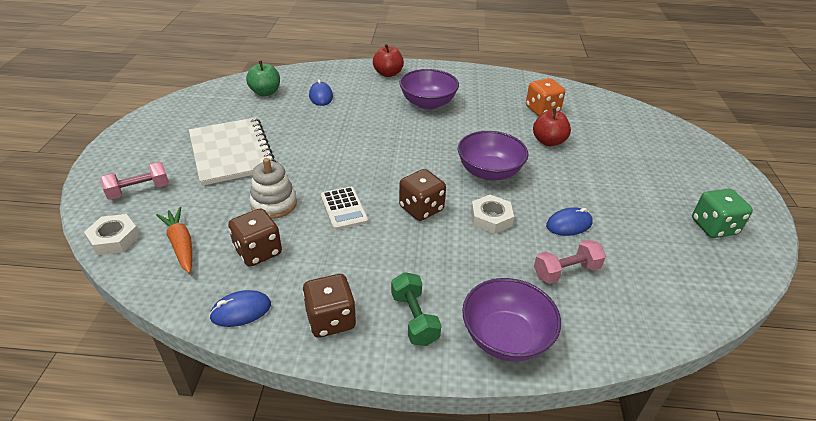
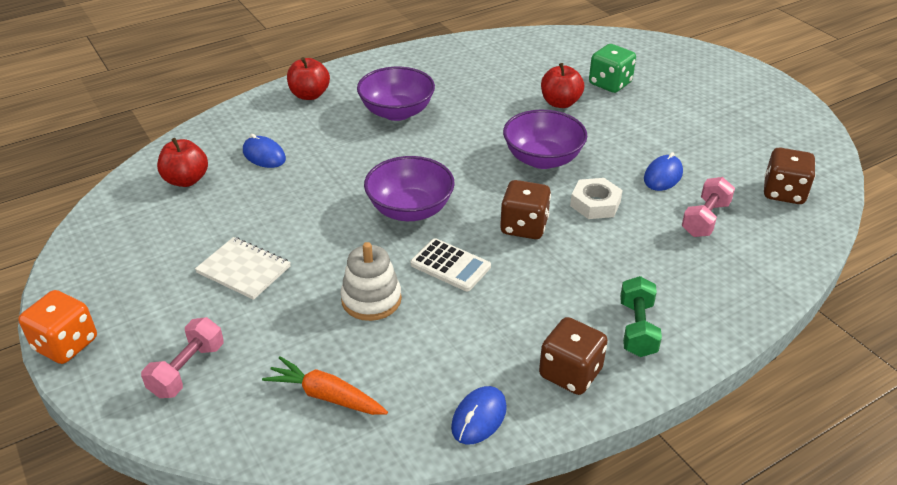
camera: 35 degrees left, 0 degrees up
(114, 239) = (236, 435): white nut -> none
(232, 152) = (244, 269): white notebook -> white notebook, size x0.57
(258, 251) = (420, 354): brown dice -> brown dice (783, 193)
(265, 92) = (186, 180): green apple -> red apple
(414, 318) = (637, 329): green dumbbell -> green dumbbell turned 60 degrees clockwise
(506, 337) = (722, 300): purple bowl -> purple bowl (410, 210)
(542, 110) = (518, 71): orange dice -> orange dice (66, 344)
(713, 227) = (766, 123): green dice -> green dice (610, 84)

